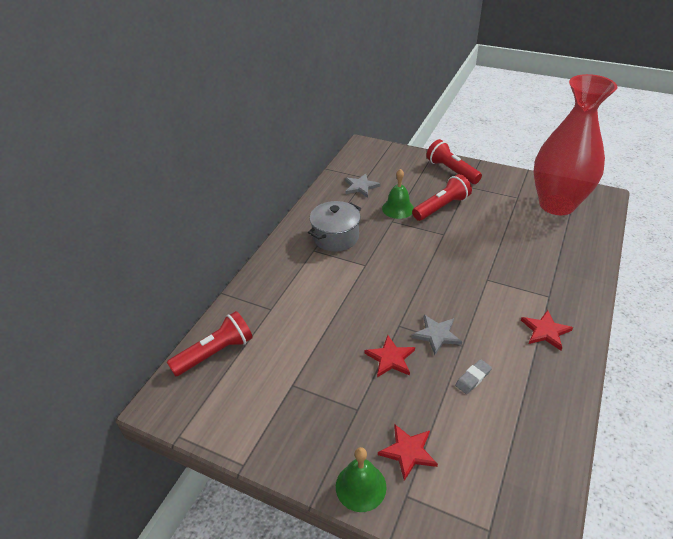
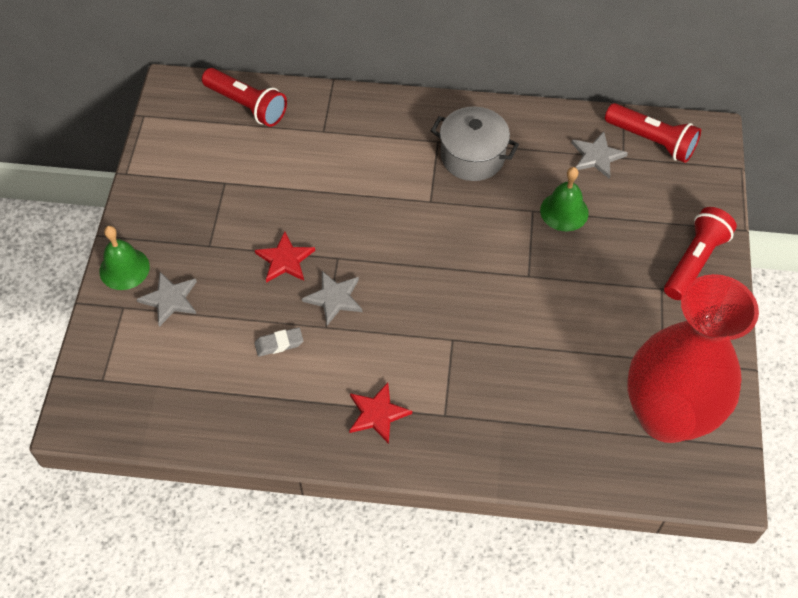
camera: 70 degrees right, 15 degrees up
(408, 452) = (170, 299): red star -> grey star
(441, 207) = (591, 263): red flashlight -> red flashlight (651, 141)
(473, 378) = (279, 344): grey eraser -> grey eraser turned 45 degrees counterclockwise

